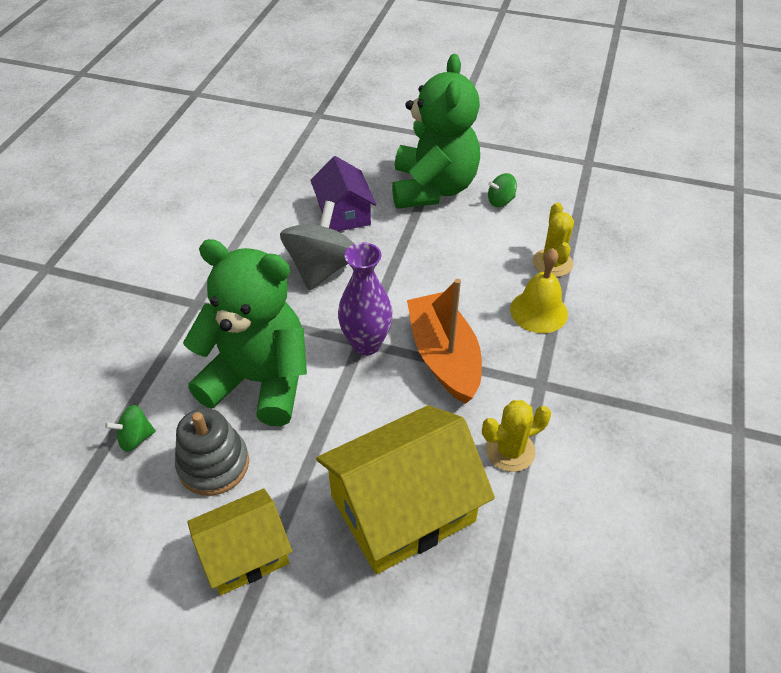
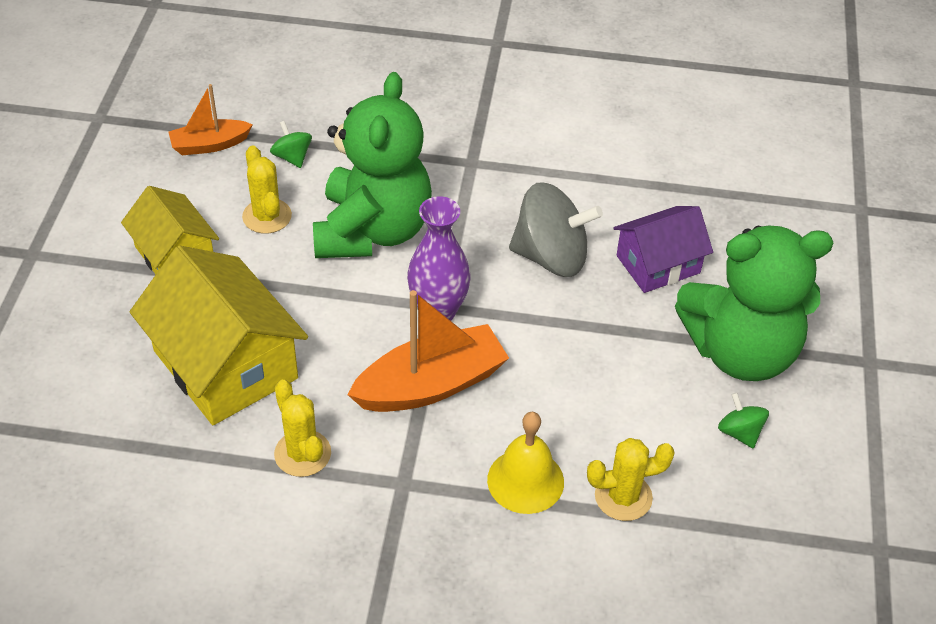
camera: 80 degrees right, 0 degrees up
(84, 515) = (210, 145): none -> orange boat
(213, 465) = (267, 216): grey stacking toy -> yellow cactus

